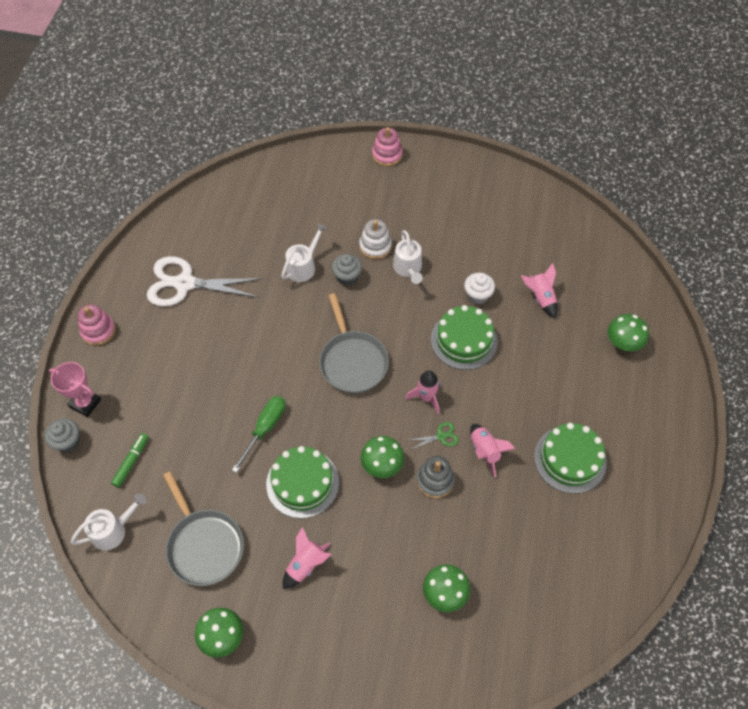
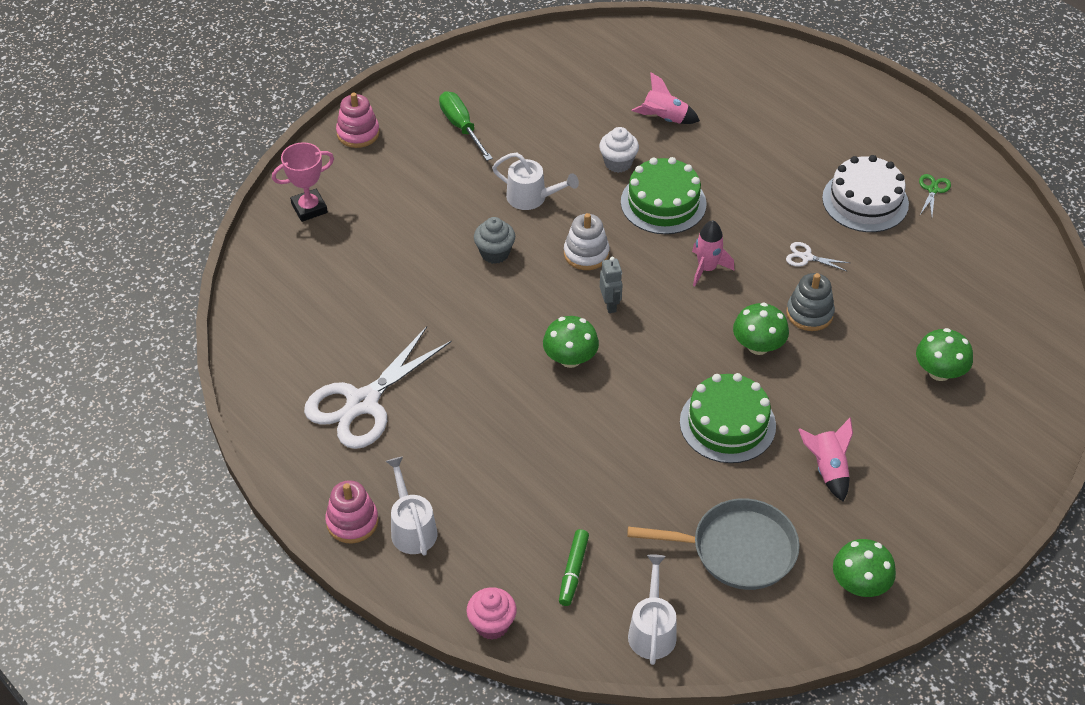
camera: 55 degrees left, 10 degrees down
(68, 442) = (492, 624): grey cupcake -> pink cupcake
(85, 403) = (450, 582): pink trophy -> pink trophy (309, 208)
(131, 462) = (573, 571): green marker -> green marker turned 135 degrees counterclockwise
(265, 428) = (632, 423): green screwdriver -> green screwdriver (461, 127)
(303, 266) = (443, 282): white watering can -> white watering can (411, 527)
(352, 361) = (610, 305): grey pan -> grey robot
(375, 246) = (475, 208): white stacking toy -> white stacking toy (586, 254)
(441, 436) = (762, 281): green scissors -> green scissors (933, 190)
(485, 451) = (806, 257): pink rocket -> white scissors
(570, 459) = (865, 201): green cake -> white cake
(623, 342) = (768, 91): green mushroom -> green mushroom (570, 358)

